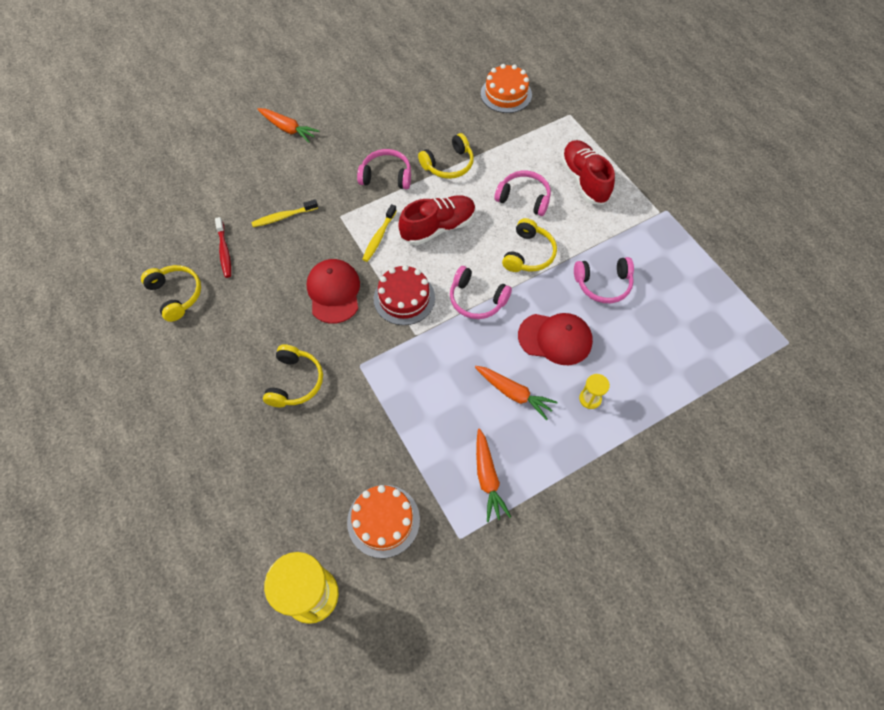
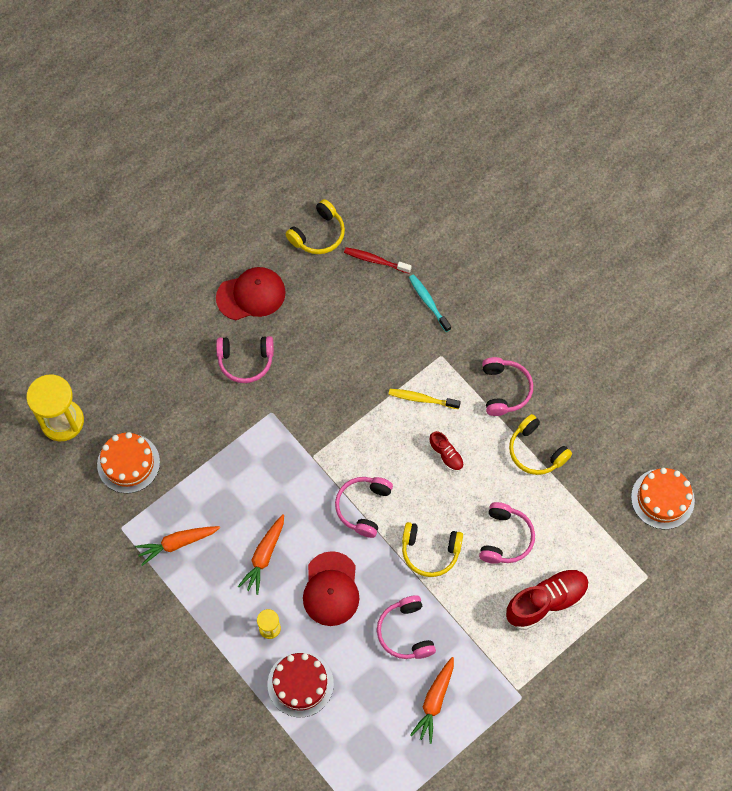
camera: 80 degrees right, 5 degrees up
(224, 251) = (375, 260): red toothbrush -> red toothbrush turned 45 degrees clockwise
(283, 217) = (428, 302): yellow toothbrush -> turquoise toothbrush
(288, 129) = (549, 275): orange carrot -> orange carrot (434, 701)
(295, 382) = (245, 361): yellow headphones -> pink headphones
(334, 292) = (347, 371): red cap -> red cap (251, 295)
(404, 298) = (352, 438): red cake -> red cake (300, 684)
(438, 227) = (446, 455): red shoe -> red shoe, size x0.51

